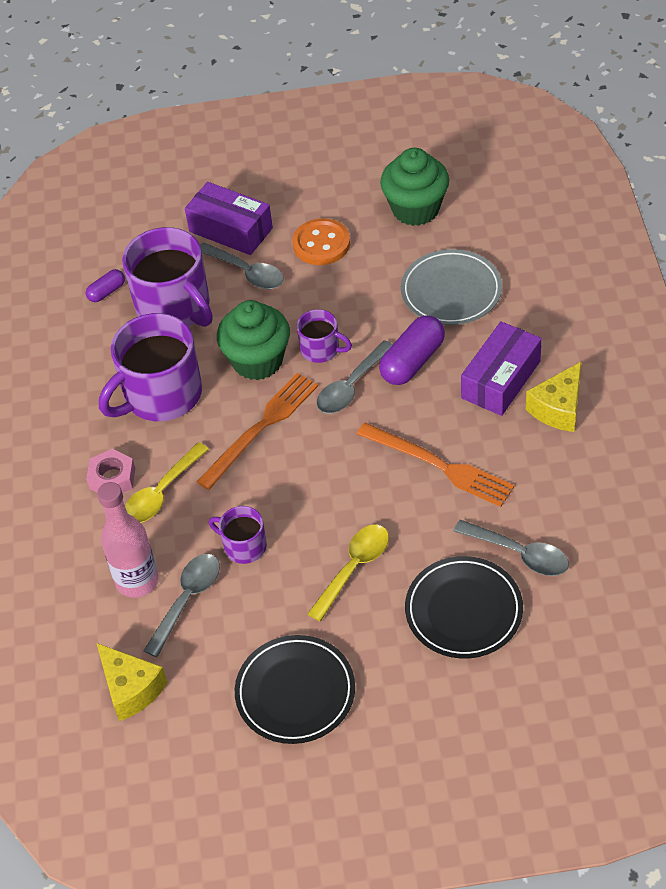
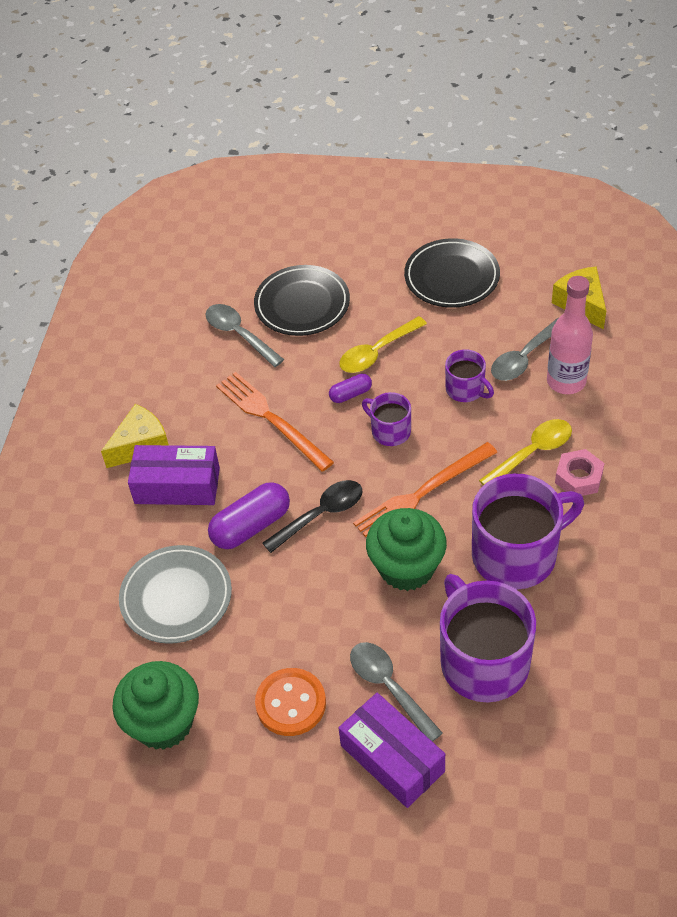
camera: 165 degrees left, 0 degrees up
(107, 292) = (561, 706): purple capsule -> purple capsule (350, 394)
(321, 349) = (337, 564): purple mug -> purple mug (390, 431)
(351, 386) = (321, 514): grey spoon -> black spoon
(500, 379) = (177, 486): purple box -> purple box turned 45 degrees clockwise

